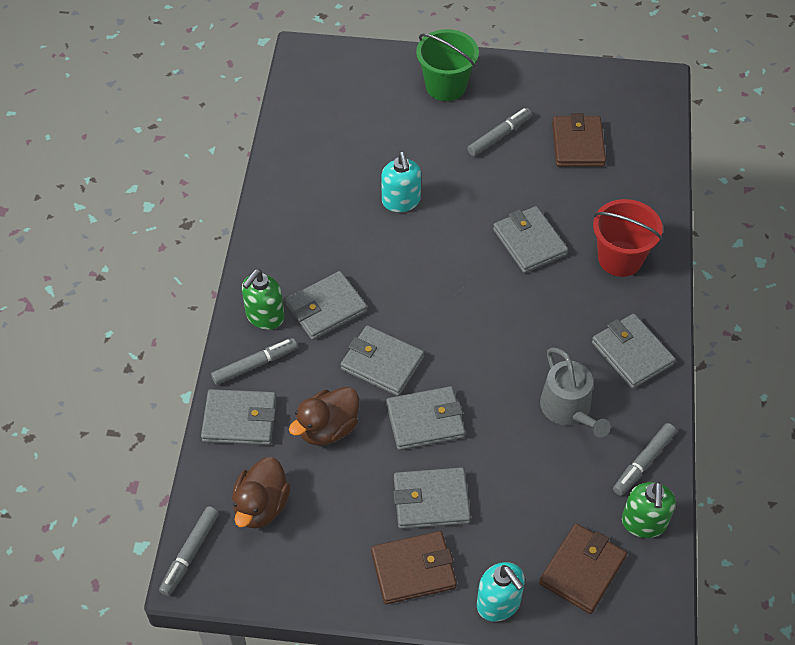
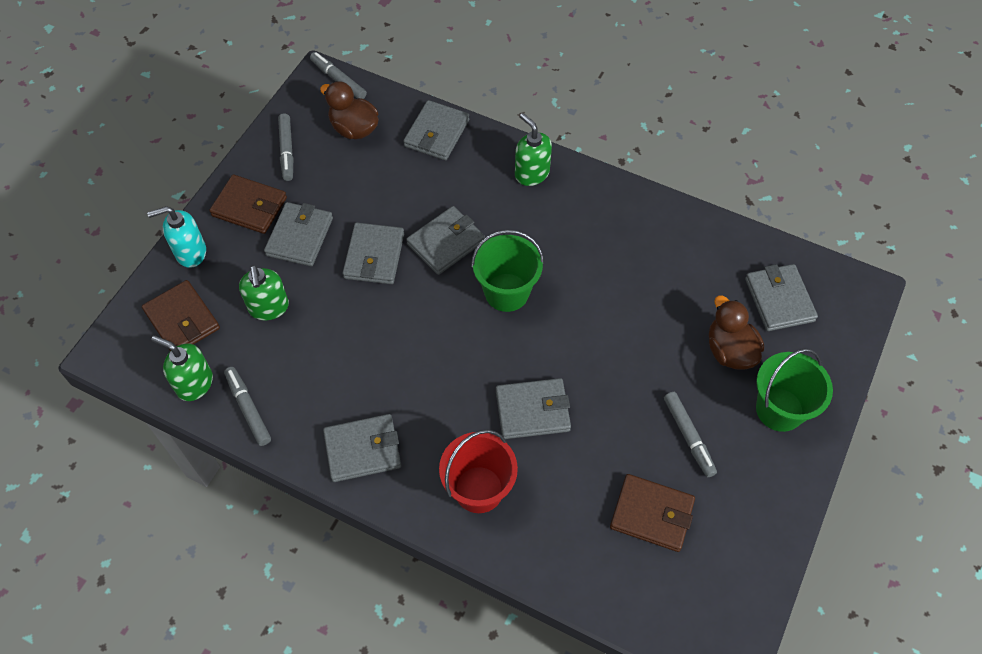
camera: 110 degrees right, 5 degrees up
(255, 365) = (485, 155): grey marker -> grey marker (287, 151)
(326, 308) = (521, 219): grey wallet -> grey wallet (779, 300)
(328, 428) = (400, 187): brown duck -> brown duck (729, 350)
(401, 201) = (626, 314): turquoise soap dispenser -> none
(413, 569) = (249, 207): brown wallet -> brown wallet turned 75 degrees counterclockwise
(418, 296) = (506, 292): none -> green bucket
(529, 493) = (269, 307): none -> green soap dispenser
(568, 409) = (331, 370): grey watering can -> none

